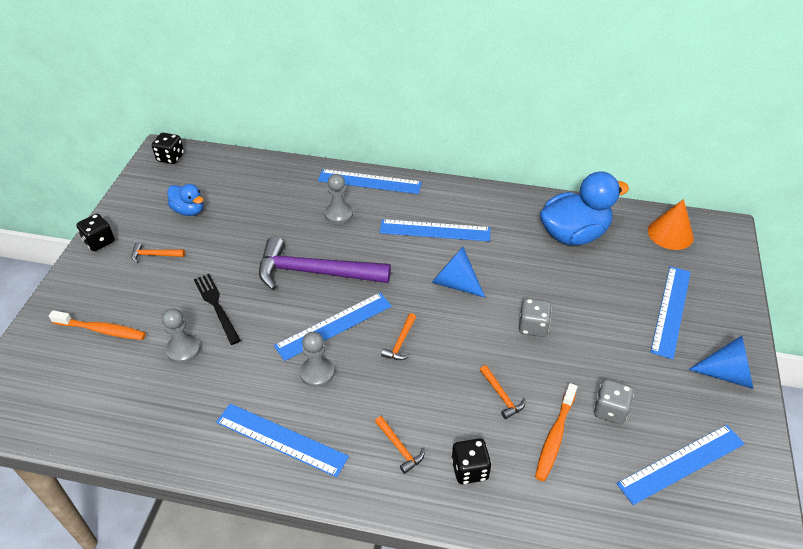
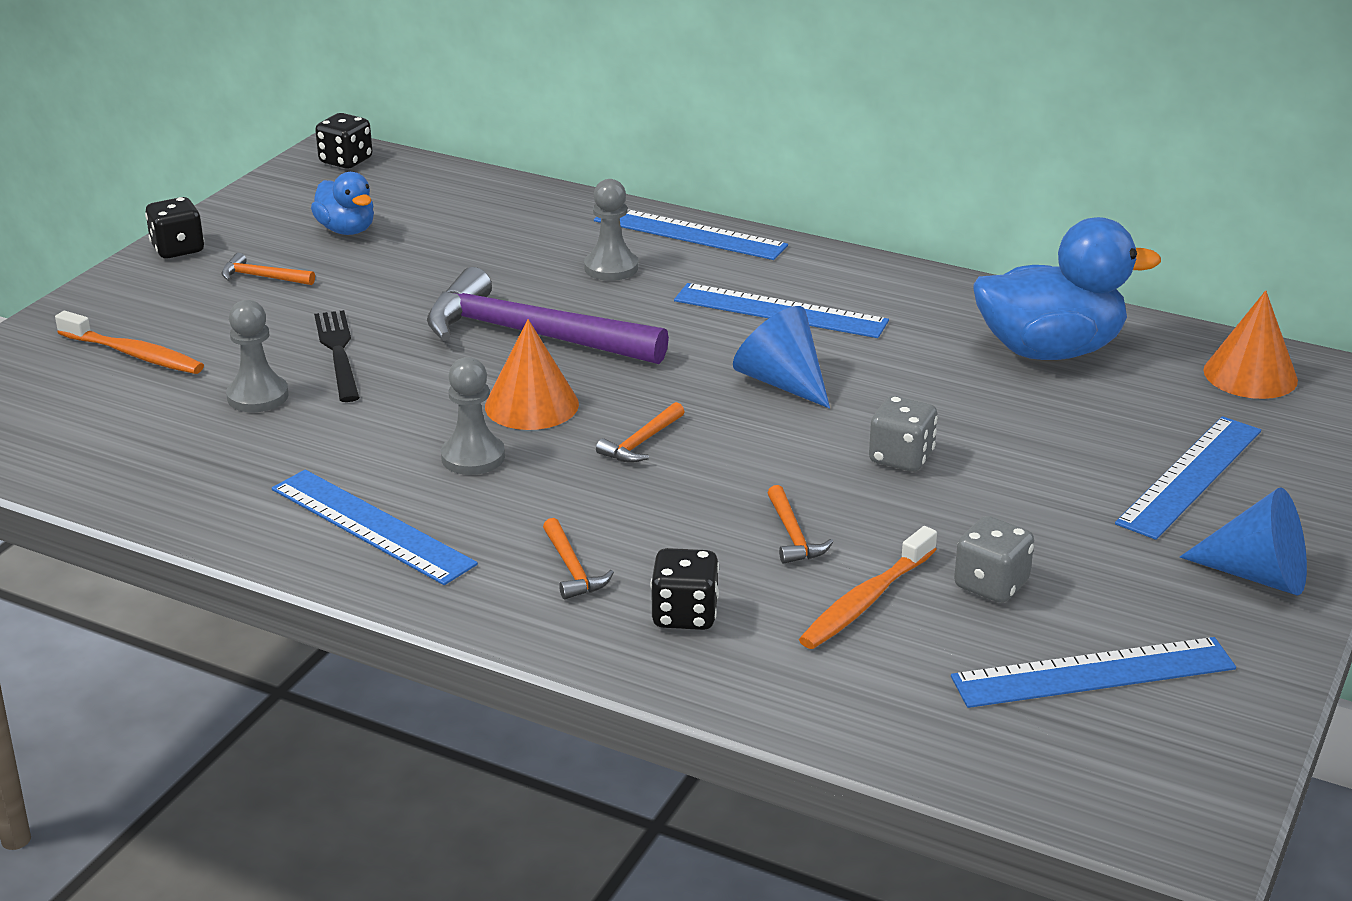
camera: 15 degrees right, 15 degrees down
(334, 325) = (531, 405): blue ruler -> orange cone

